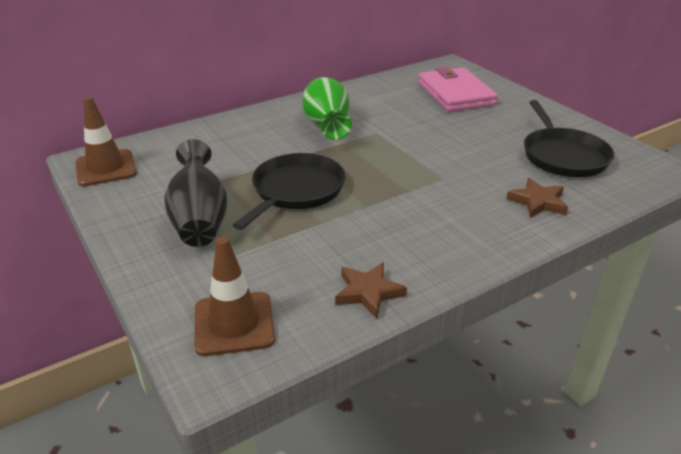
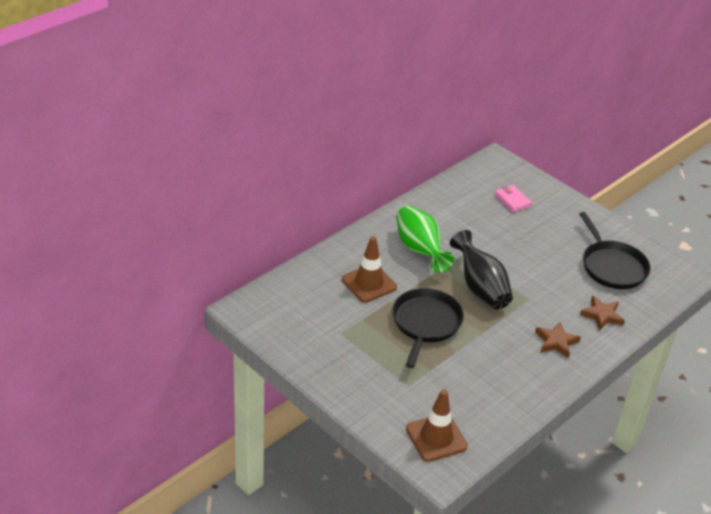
camera: 15 degrees left, 5 degrees up
(106, 168) = (265, 316): brown traffic cone -> brown traffic cone (369, 283)
(199, 220) = (368, 359): black vase -> black vase (480, 288)
(368, 292) = (510, 404): brown star -> brown star (556, 342)
(455, 94) = (512, 200): pink wallet -> pink wallet, size x0.51

